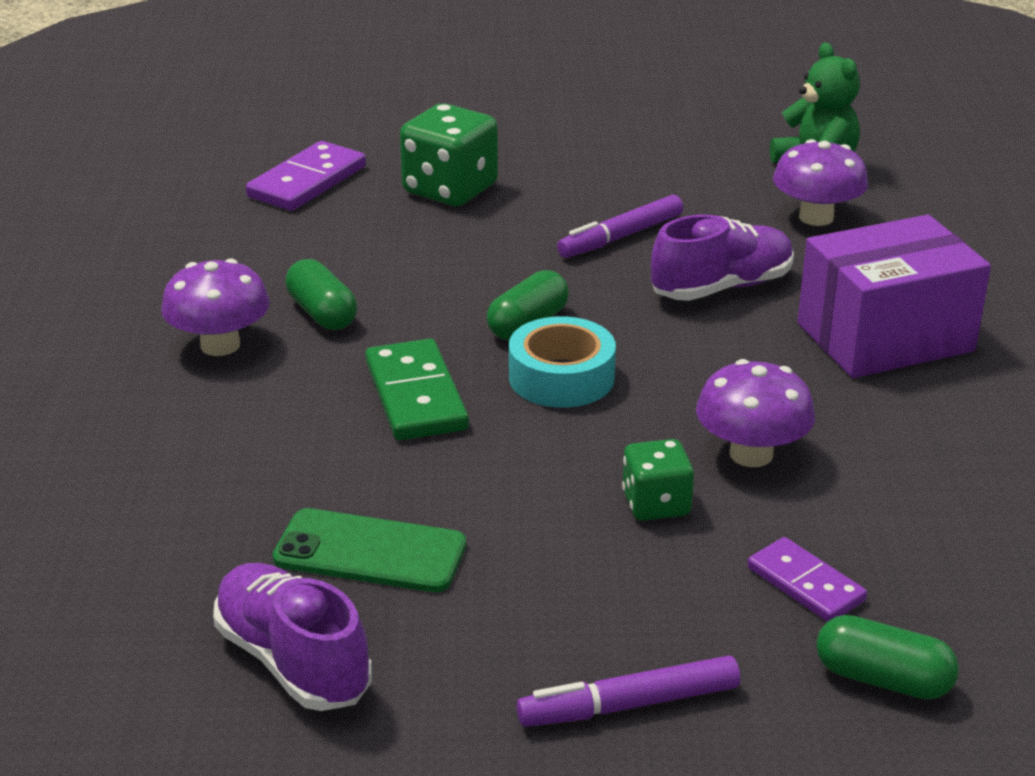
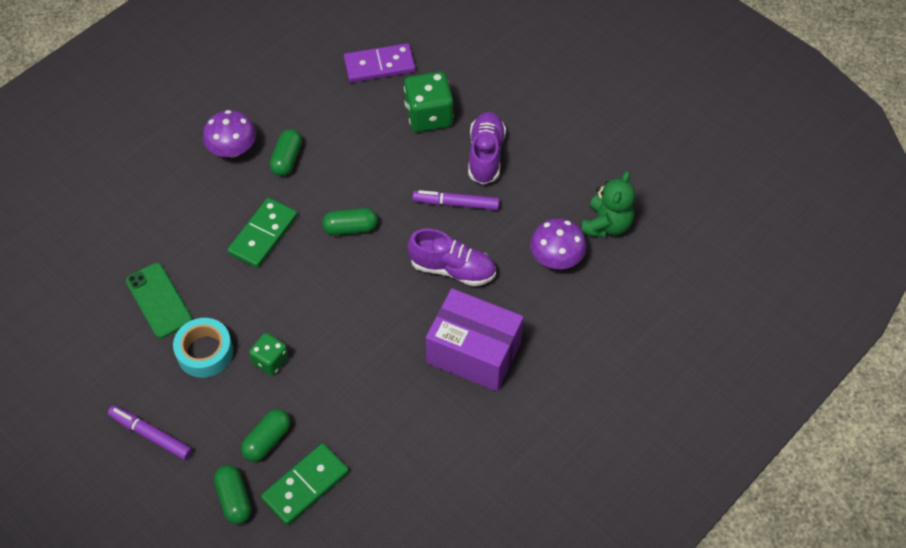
camera: 45 degrees right, 25 degrees up
(293, 661) = (85, 328): purple shoe -> purple shoe (485, 155)
(561, 377) = (324, 268): turquoise tape -> turquoise tape (205, 352)
(751, 454) = (334, 367): purple mushroom -> none
(806, 584) = (267, 440): purple domino -> green capsule
(943, 591) = (305, 486): none -> green domino

